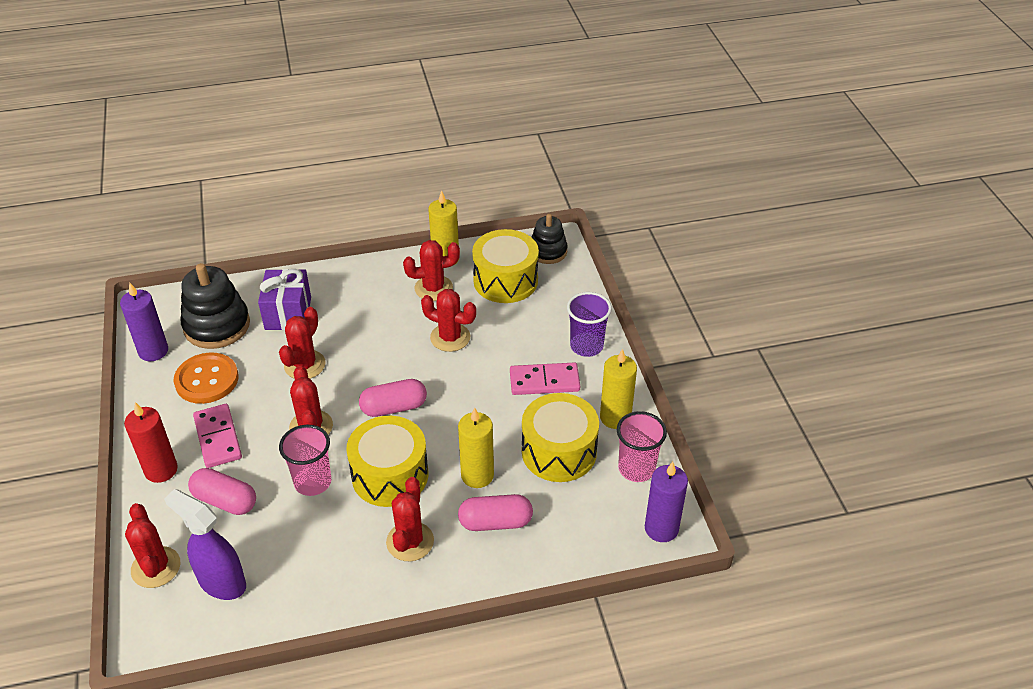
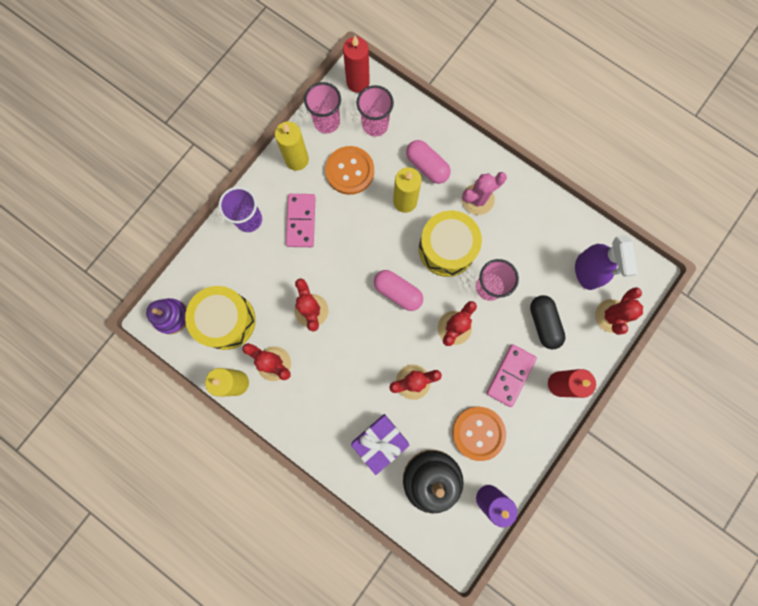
camera: 130 degrees left, 35 degrees up
(225, 501) = (543, 323): pink capsule -> black capsule
(410, 541) = (477, 199): red cactus -> pink cactus
(544, 381) = (301, 221): pink domino -> pink domino turned 45 degrees clockwise
(548, 251) = (171, 316): black stacking toy -> purple stacking toy
(559, 451) = (350, 171): yellow drum -> orange button
(592, 509) = (375, 125): none -> pink cup
(661, 528) = (358, 82): purple candle -> red candle

